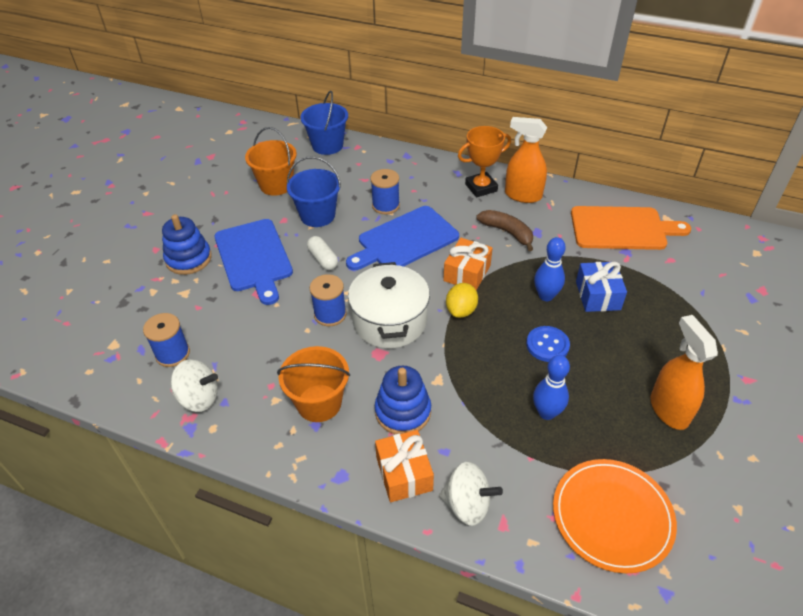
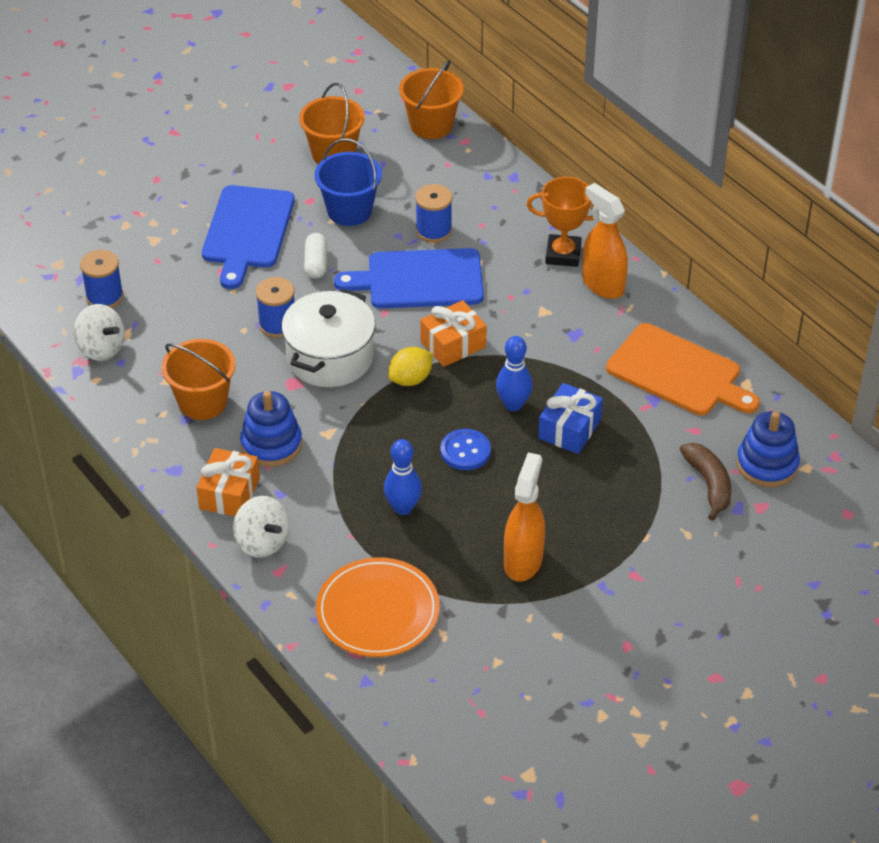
camera: 30 degrees right, 0 degrees up
(188, 259) = (182, 204): blue stacking toy -> blue stacking toy (767, 464)
(327, 145) = (431, 125): blue bucket -> orange bucket
(507, 232) = (540, 320): brown banana -> brown banana (709, 484)

